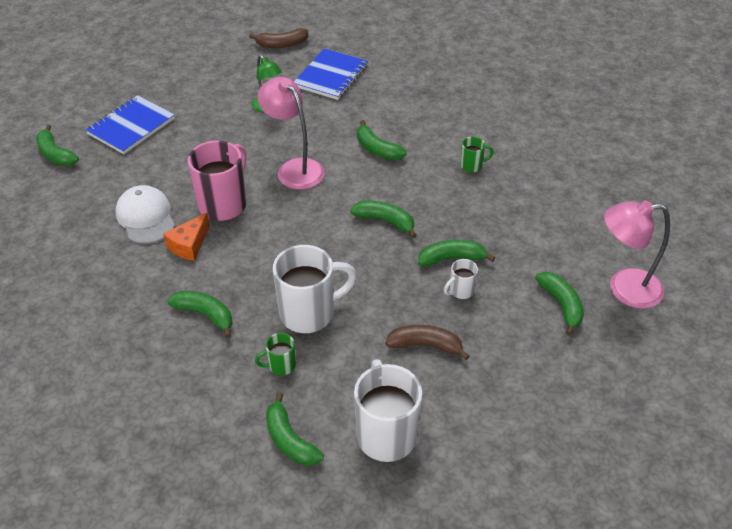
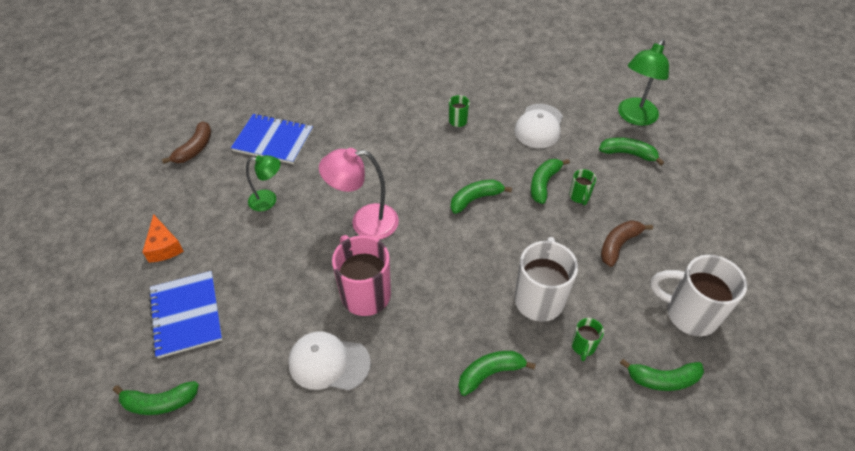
camera: 55 degrees left, 5 degrees up
(189, 245) = (394, 345): orange cheese -> orange cheese (164, 246)
(331, 76) = (273, 140): blue notebook -> blue notebook turned 45 degrees counterclockwise
(377, 149) = (390, 160): green banana -> none
(460, 291) = (579, 197): white mug -> green mug
(526, 222) = (539, 126): none -> white cap
(624, 289) = (634, 117): pink lamp -> green lamp

